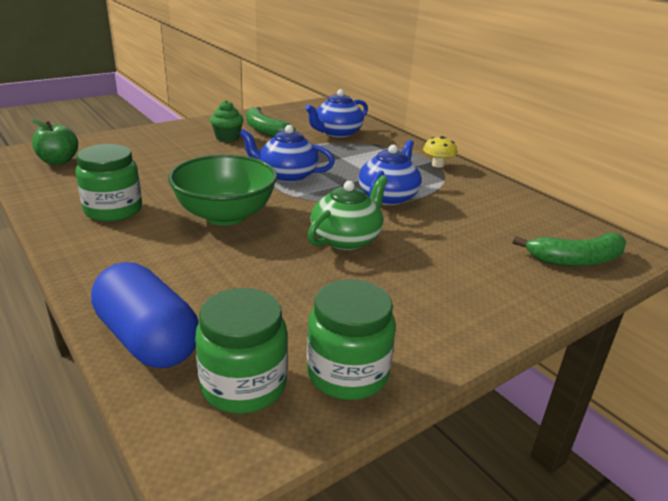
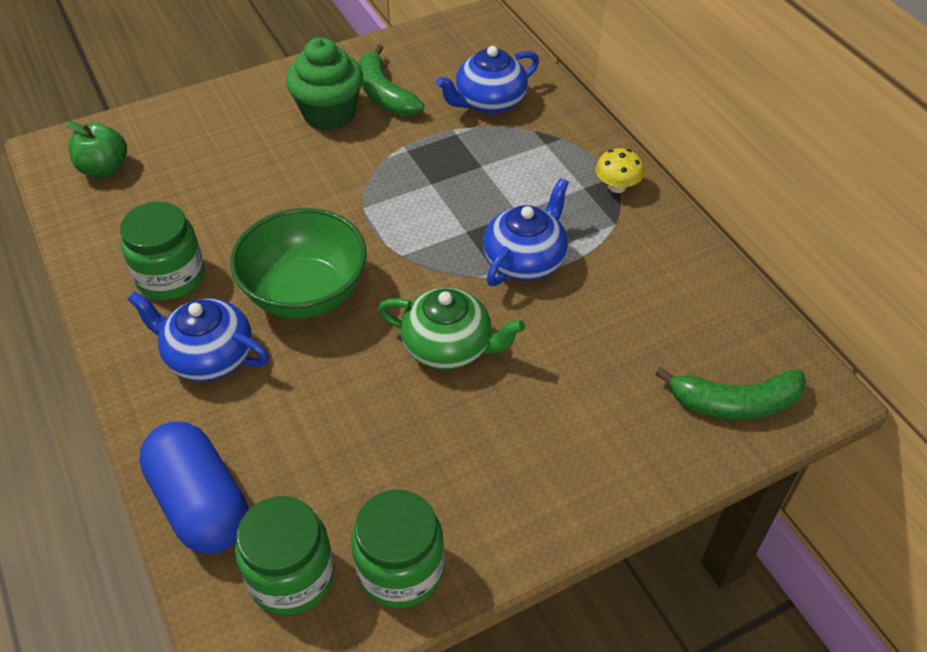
camera: 10 degrees right, 20 degrees up
(227, 138) = (329, 113): green cupcake -> green cupcake, size x1.61
(287, 175) = (397, 207): blue teapot -> blue teapot (208, 356)
(346, 239) = (449, 346): green teapot -> green teapot turned 60 degrees clockwise

